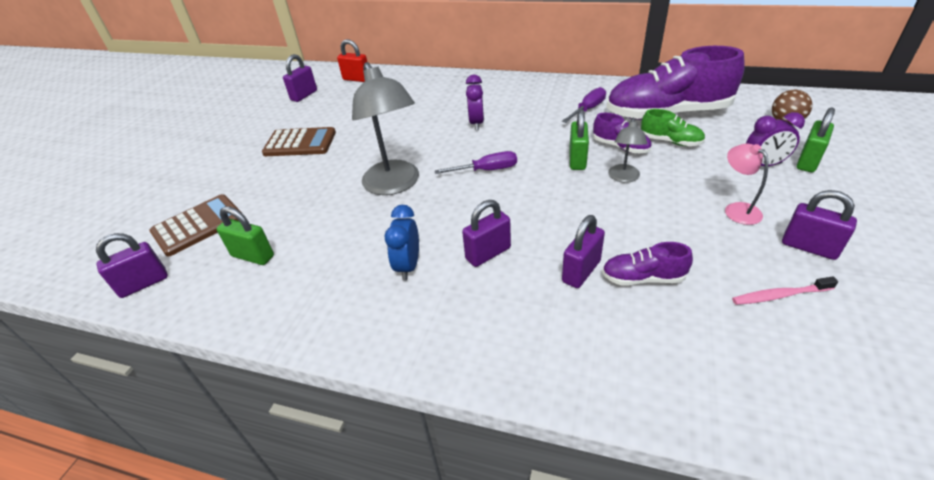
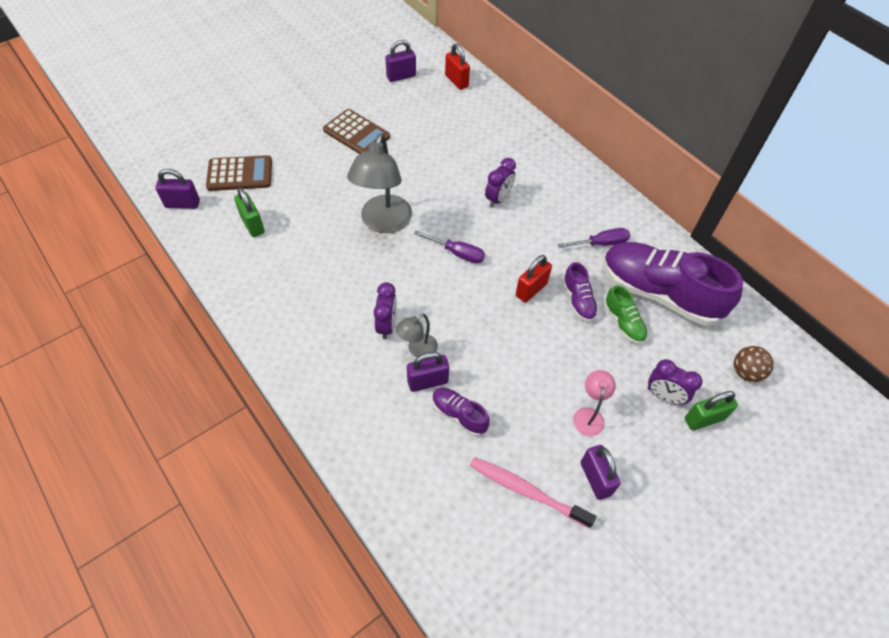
camera: 30 degrees right, 15 degrees up
(408, 266) = (332, 299): blue clock -> none
(488, 253) = (386, 325): purple padlock -> purple clock
(577, 160) = (531, 289): green padlock -> red padlock
(623, 178) = (544, 330): grey lamp -> grey lamp (417, 350)
(779, 295) = (527, 491): pink toothbrush -> pink toothbrush, size x1.58

